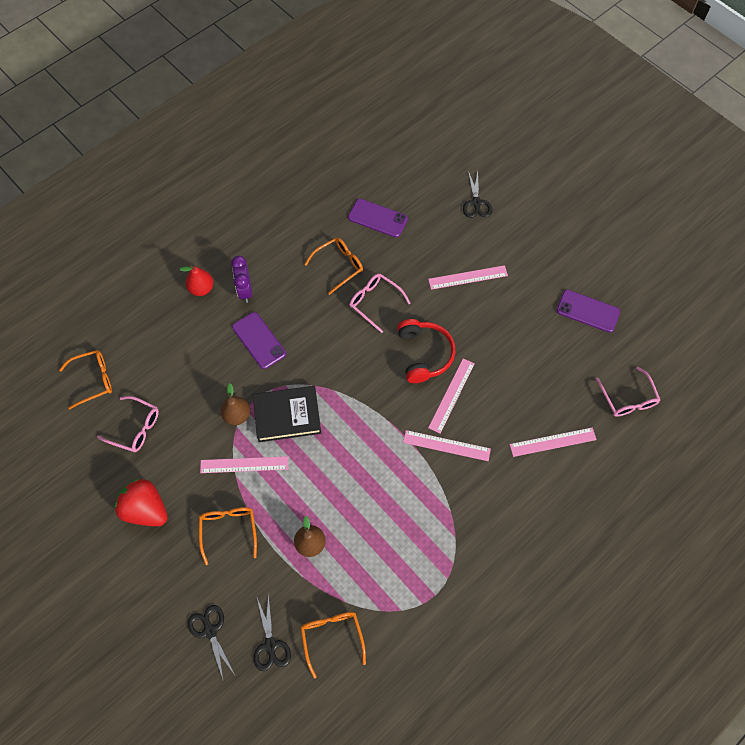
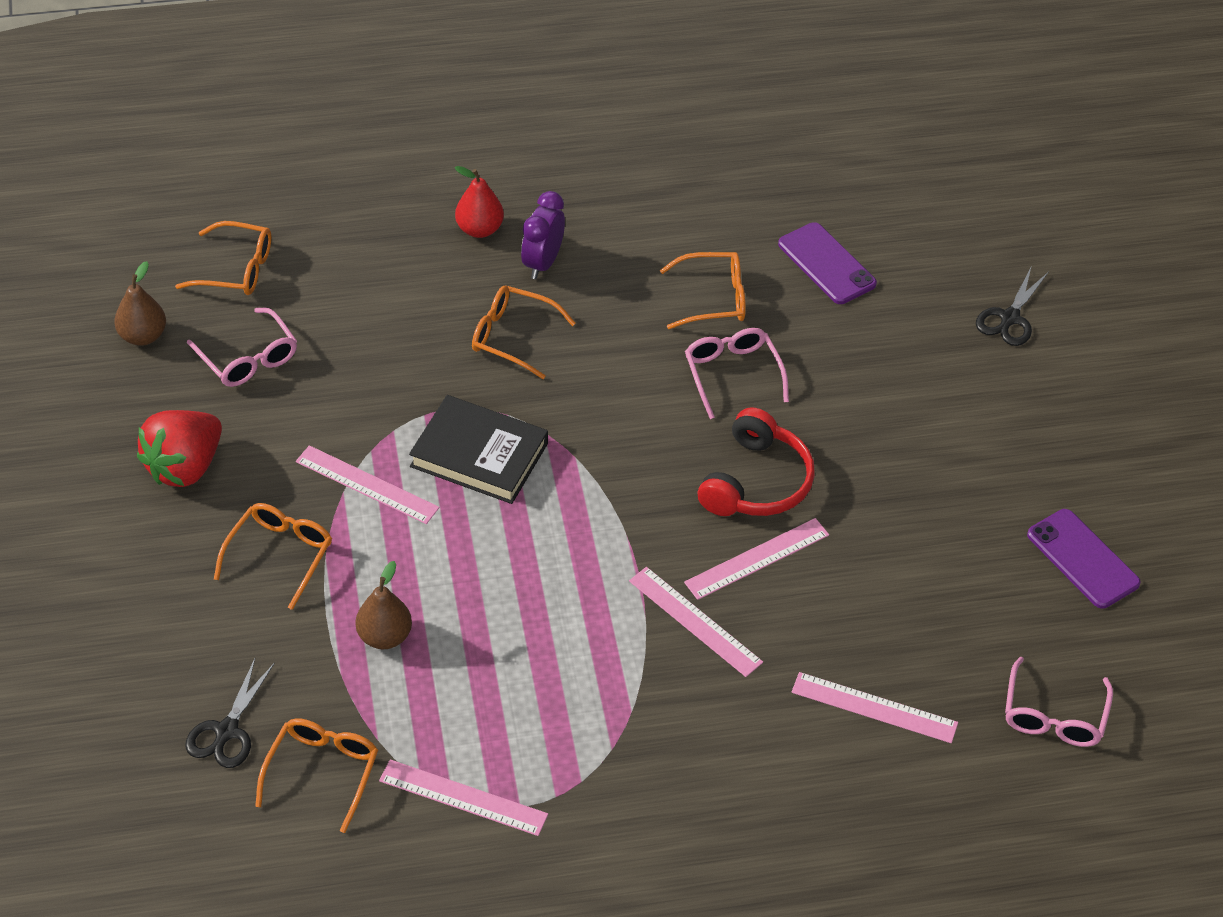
camera: 30 degrees right, 15 degrees down
(146, 509) = (185, 467): red strawberry -> red strawberry turned 120 degrees counterclockwise
(210, 630) = (157, 664): black scissors -> none
(237, 415) = (405, 417): brown pear -> brown pear (143, 336)
(259, 340) = (513, 337): purple phone -> orange glasses
(468, 277) = (912, 413): pink ruler -> pink ruler (463, 797)

